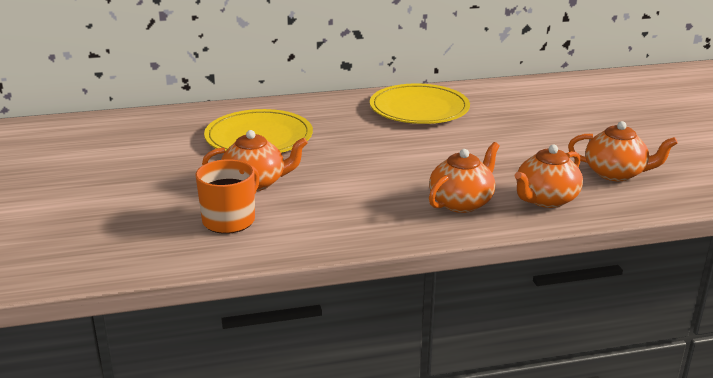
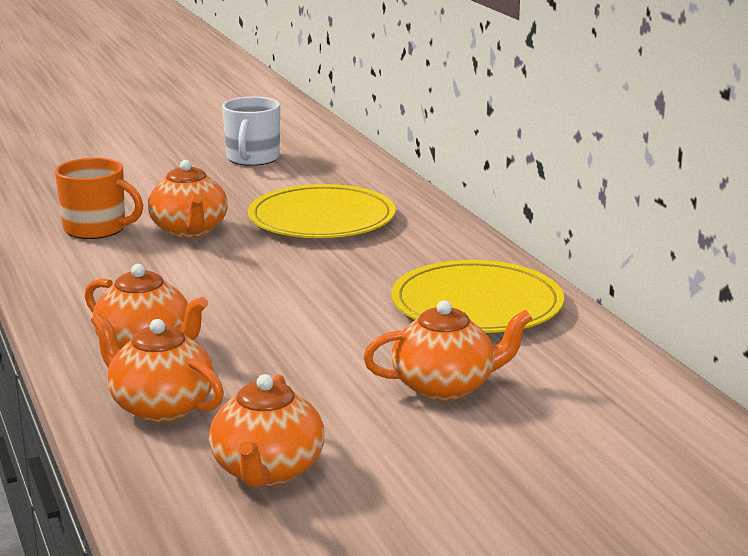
camera: 80 degrees right, 5 degrees down
(102, 153) = (252, 159): none -> white mug
(521, 126) = (445, 387): none -> orange teapot

